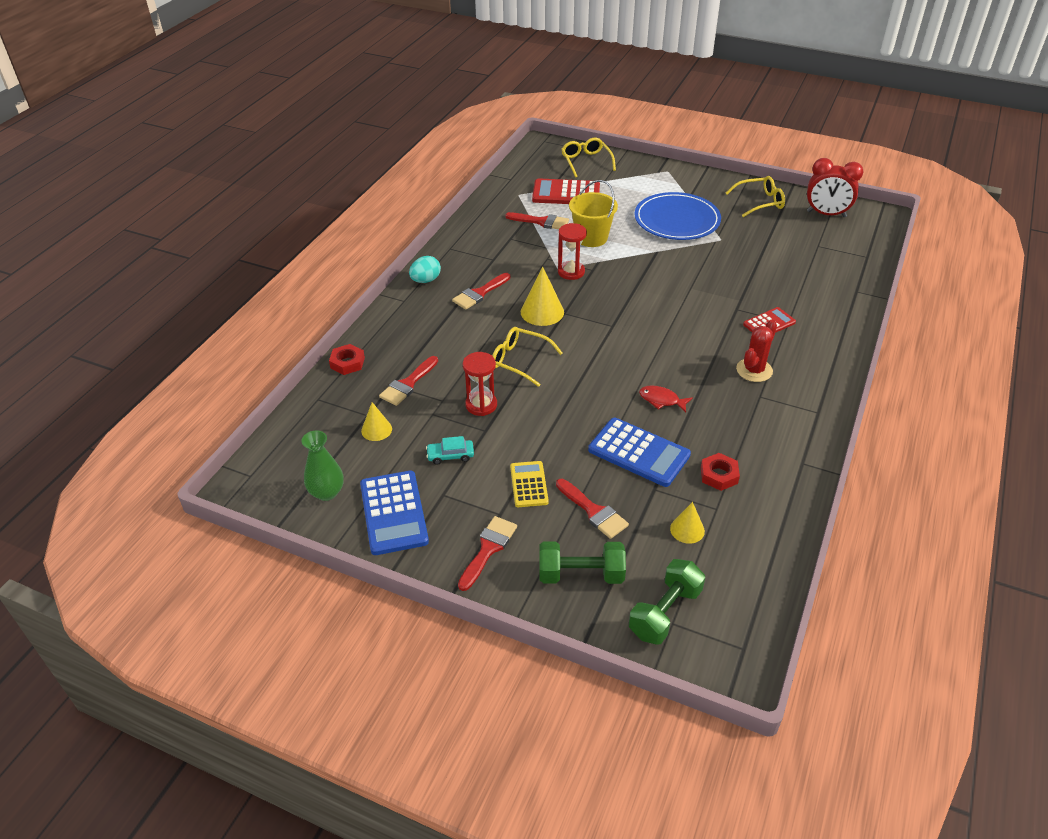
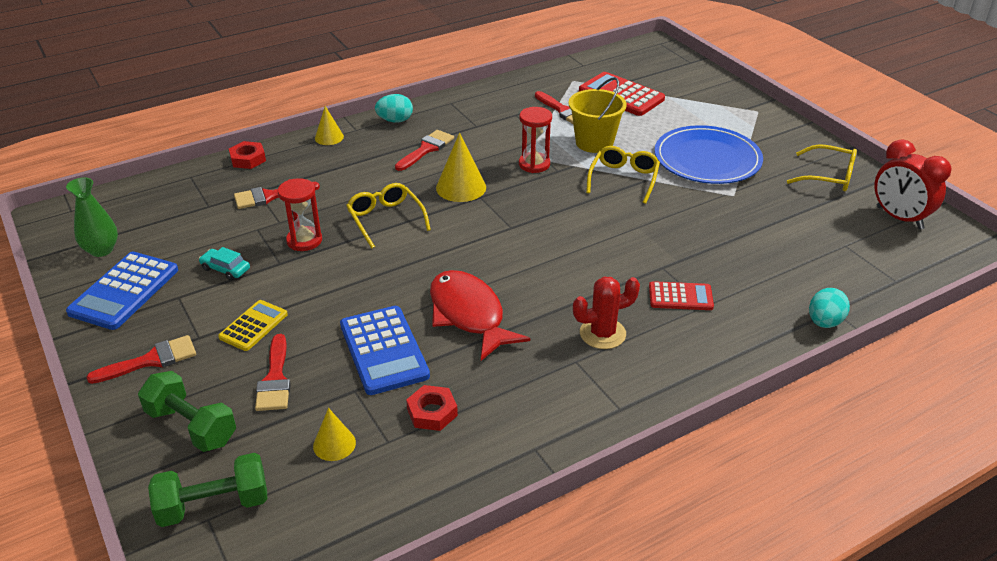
camera: 35 degrees right, 5 degrees down
(376, 430) = (199, 220): yellow cone -> yellow cone (329, 137)
(479, 293) = (426, 149): red brush -> red brush turned 135 degrees clockwise
(586, 162) = (679, 74): yellow glasses -> yellow glasses (623, 179)
(661, 400) = (469, 315): red fish -> red fish, size x2.03
(860, 301) = (824, 322): none -> turquoise egg

